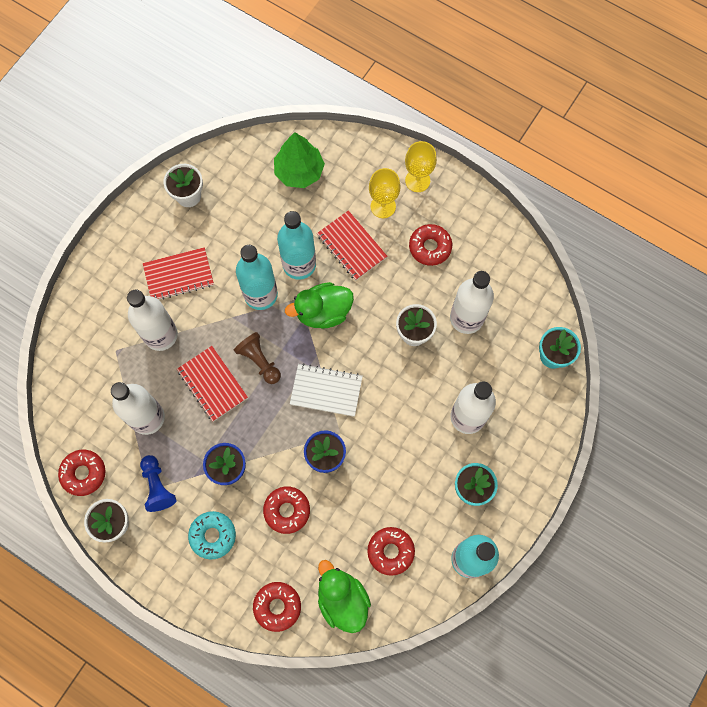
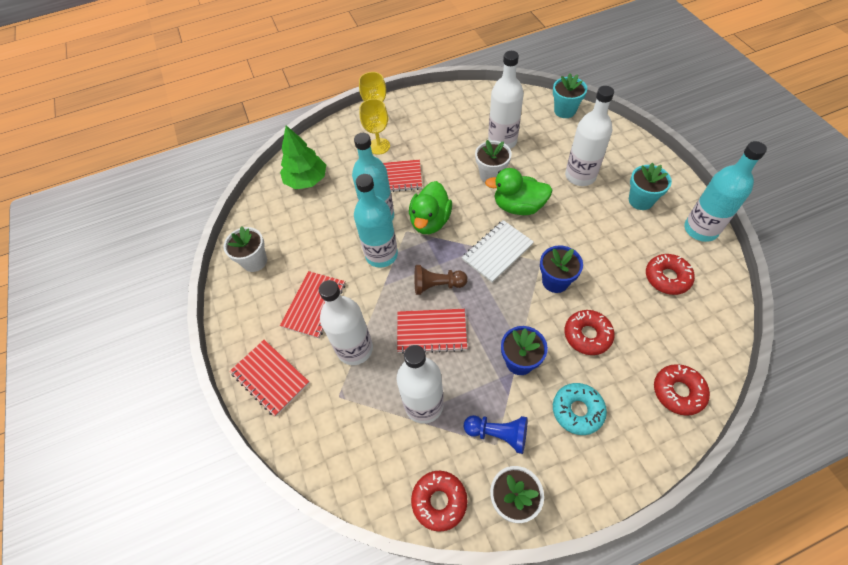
camera: 50 degrees left, 15 degrees down
(99, 289) = (270, 378): none -> red notebook
(342, 599) = (695, 335): green duck -> green duck (518, 206)
(430, 247) = (432, 136): red donut -> none

